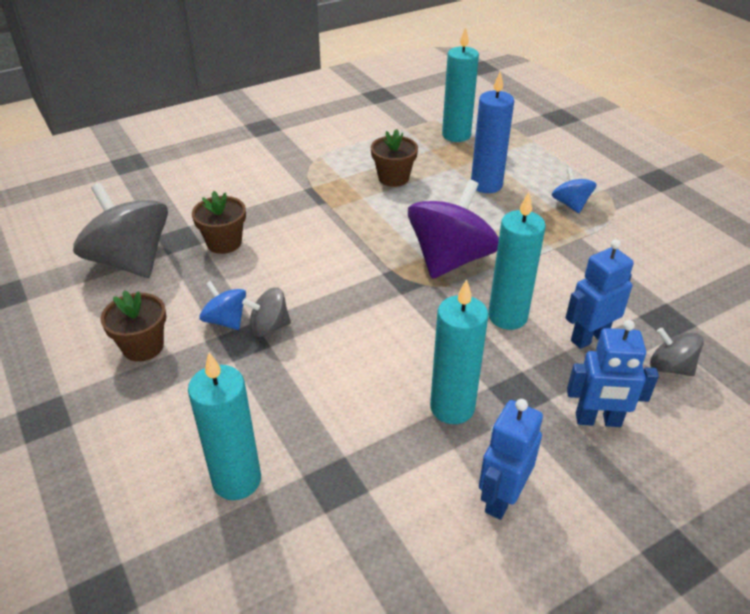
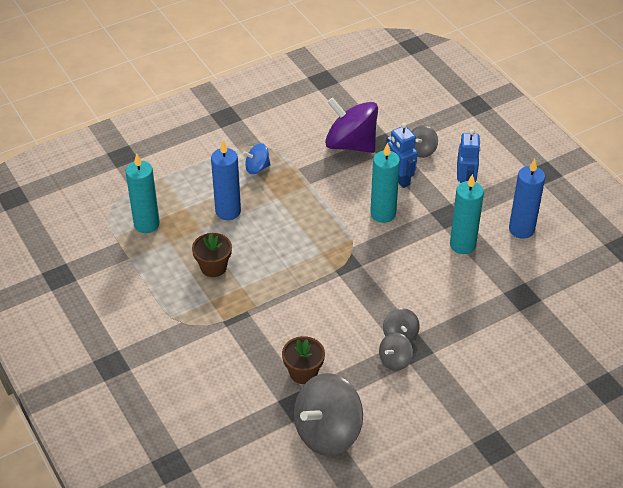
camera: 90 degrees left, 5 degrees up
(143, 347) = (424, 404): brown flower pot -> none
(225, 320) = (395, 360): blue spinning top -> grey spinning top
(237, 480) = (527, 339): turquoise candle -> none
(450, 259) = (323, 238): purple spinning top -> purple spinning top (351, 144)
(501, 498) = (521, 229): blue robot -> blue candle

